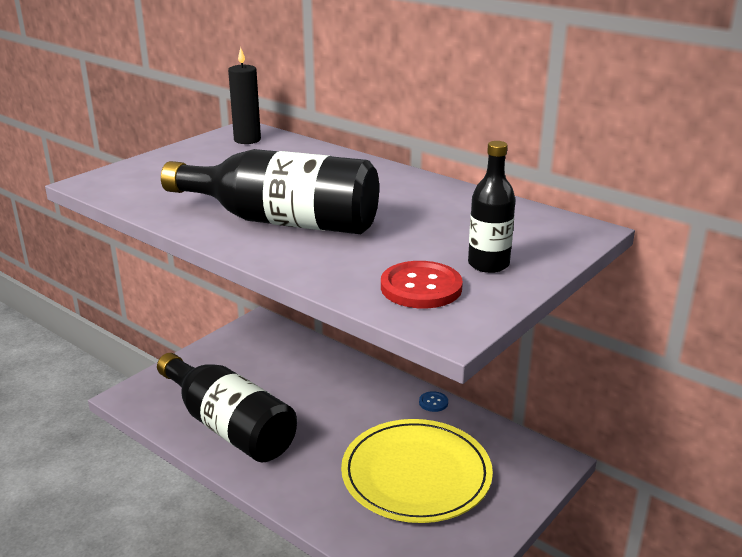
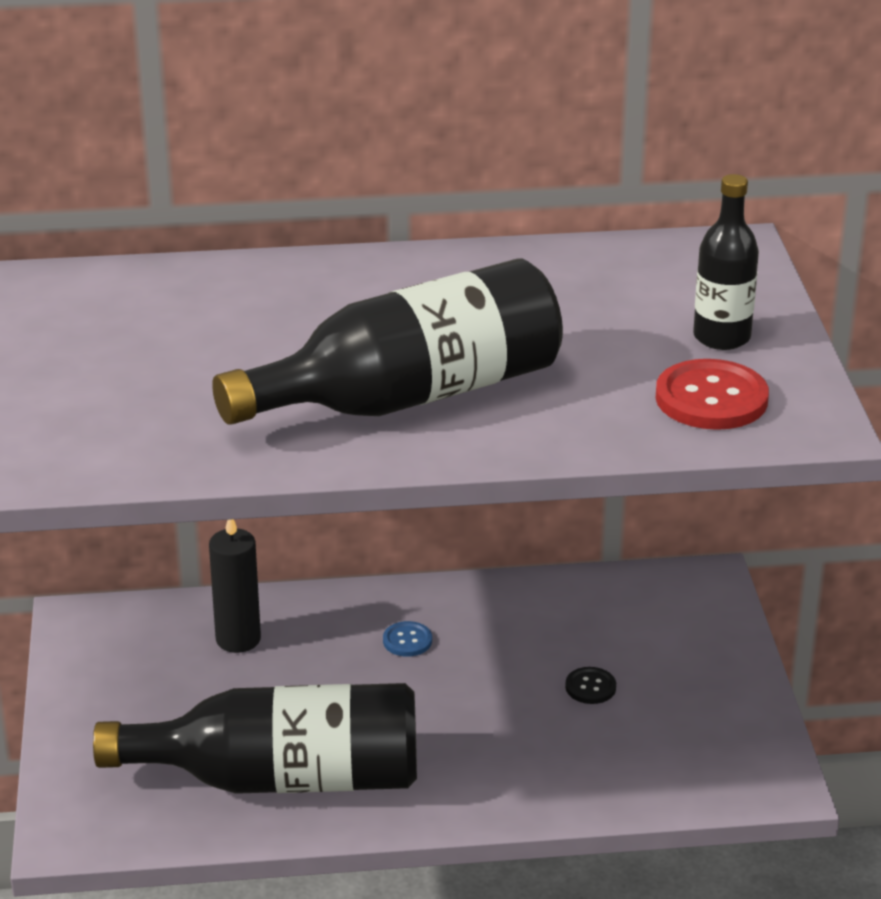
camera: 45 degrees left, 5 degrees up
(247, 140) = (85, 297): black candle -> black candle (238, 639)
(416, 474) = (590, 687): yellow plate -> black button
(433, 402) = (486, 592): blue button -> blue button (407, 641)

